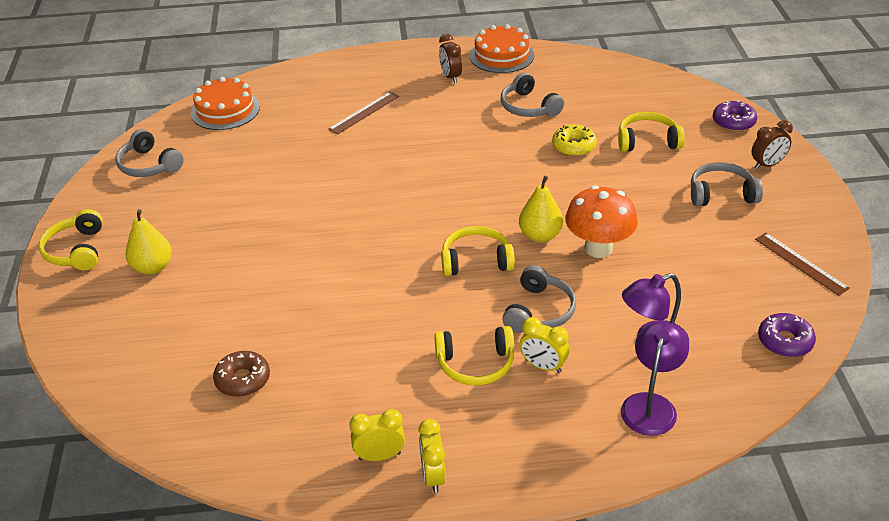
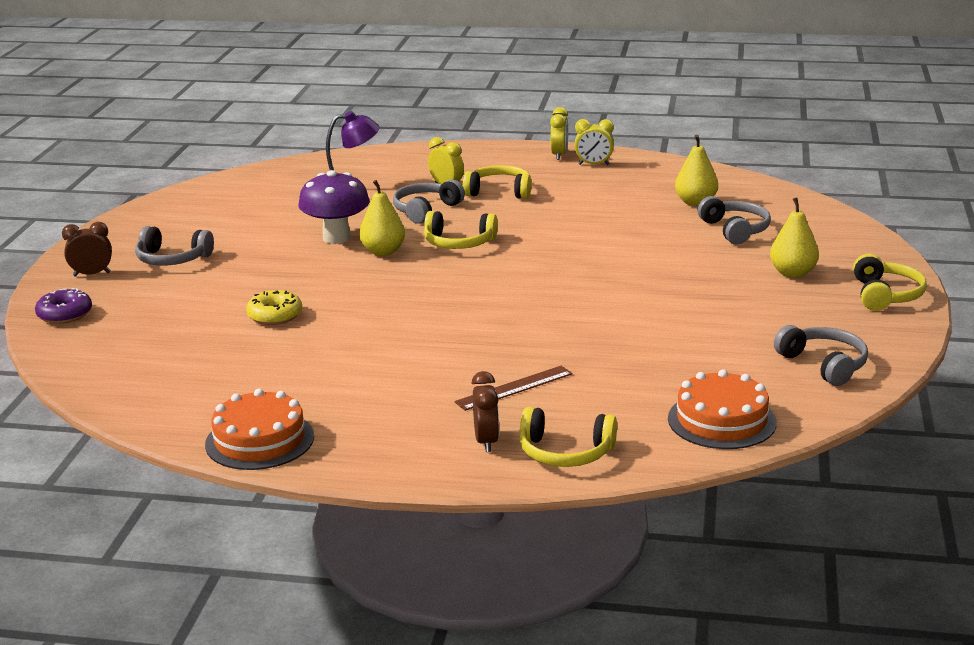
camera: 165 degrees left, 15 degrees down
(243, 380) = (695, 202): brown donut -> yellow pear
(450, 77) = (362, 419): brown clock -> brown clock (486, 441)
(528, 107) = (287, 363): grey headphones -> grey headphones (735, 230)
(598, 248) = (336, 238): orange mushroom -> purple mushroom
(647, 141) = (186, 309): yellow headphones -> yellow headphones (565, 452)
(651, 405) = (383, 165): purple lamp -> none
(785, 341) = (249, 179): purple donut -> none
(800, 263) = (173, 211): brown ruler -> none

